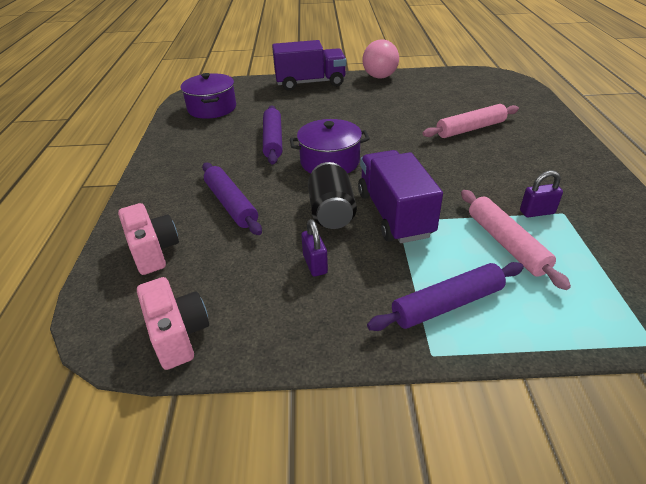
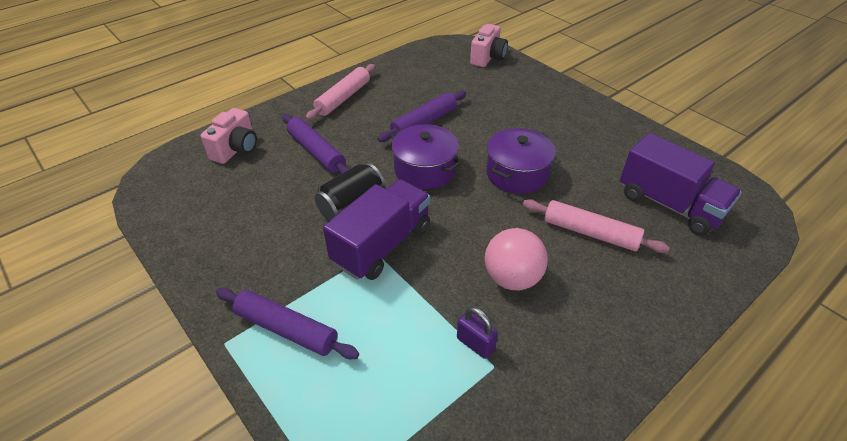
camera: 50 degrees right, 5 degrees up
(178, 335) = (168, 207): pink camera -> pink camera (488, 58)
(212, 108) = (437, 66): purple pot -> purple pot (517, 174)
(231, 204) = (316, 152): purple rolling pin -> purple rolling pin turned 60 degrees counterclockwise
(310, 83) = (549, 89): purple truck -> purple truck (669, 205)
(315, 264) = (280, 232): purple padlock -> none
(380, 77) = (622, 122): pink ball -> pink ball (512, 278)
(506, 243) = (401, 338): pink rolling pin -> pink rolling pin (343, 98)

